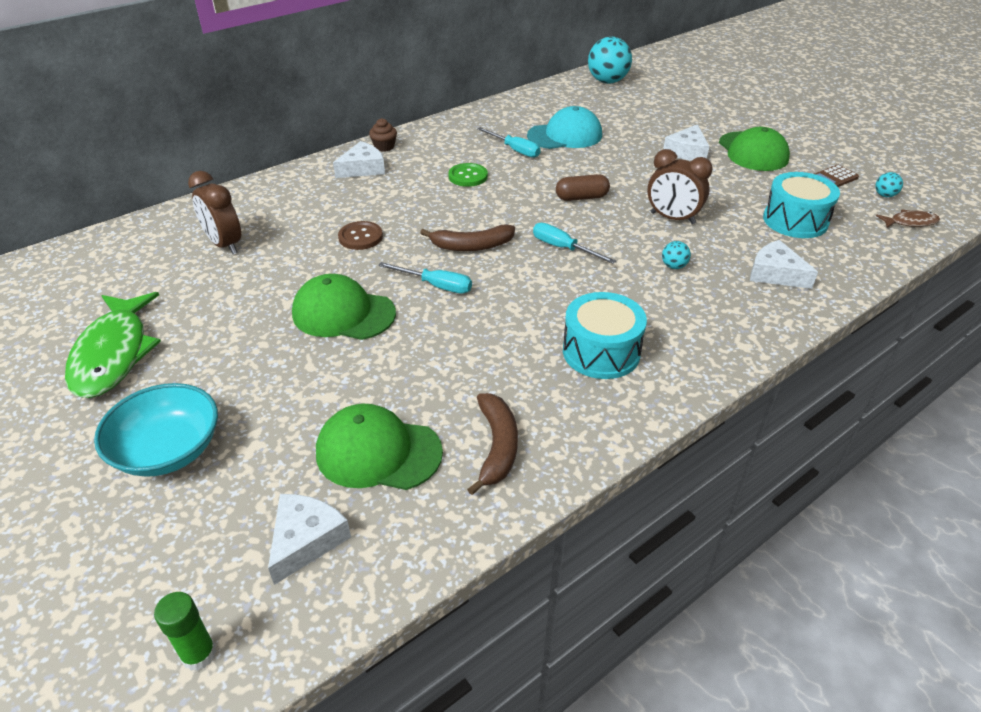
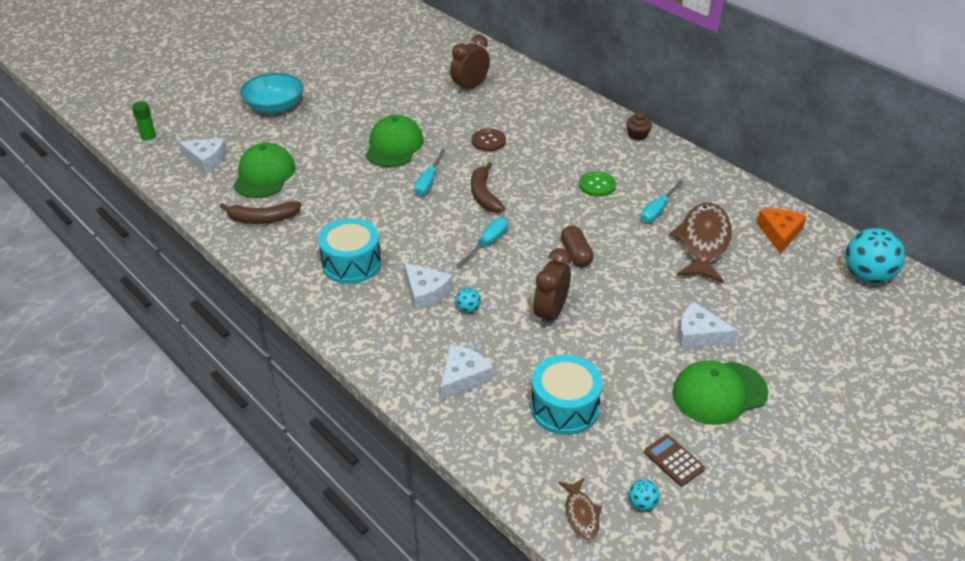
camera: 85 degrees right, 0 degrees up
(114, 354) = (353, 74): green fish -> none
(363, 168) = (594, 129): white cheese -> white cheese (425, 292)
(553, 103) = (779, 233): none -> orange cheese
(565, 135) = (703, 243): turquoise cap -> brown fish

